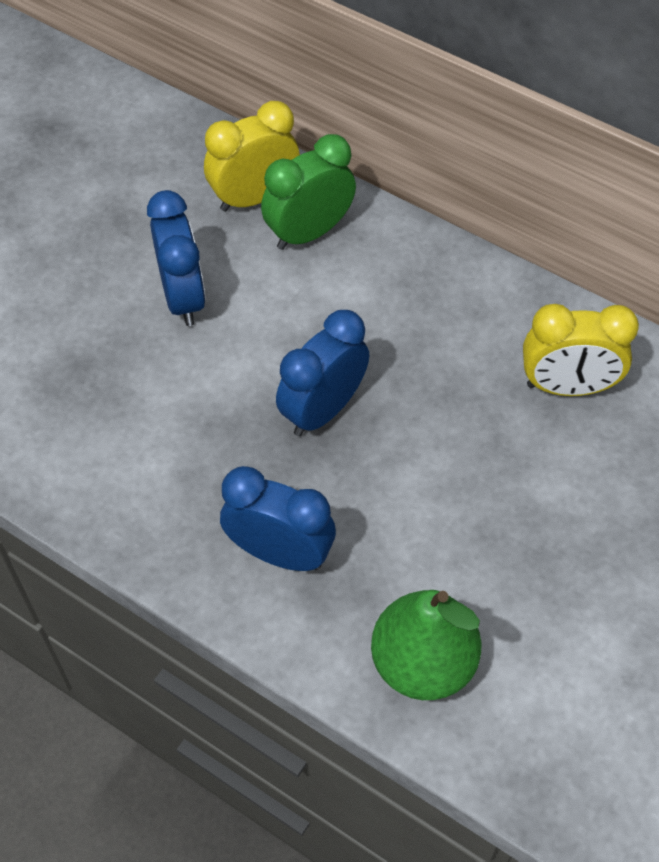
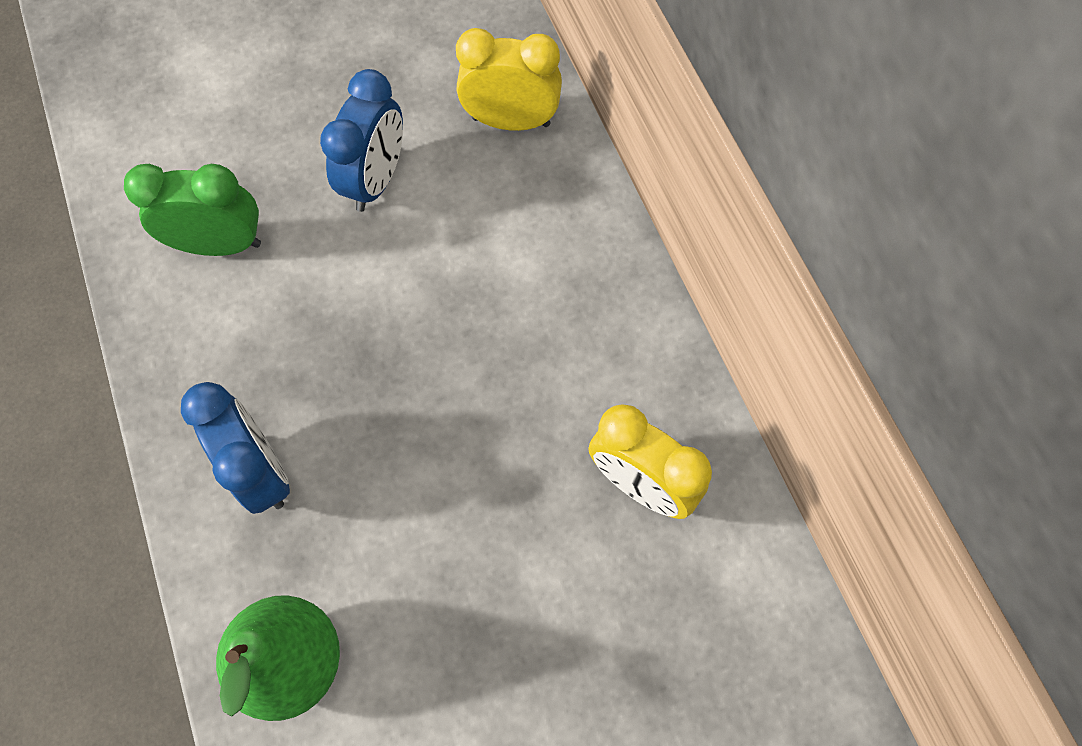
camera: 35 degrees right, 10 degrees up
(309, 232) = (531, 183): green clock -> green clock (220, 244)
(323, 410) = (404, 361): blue clock -> none

